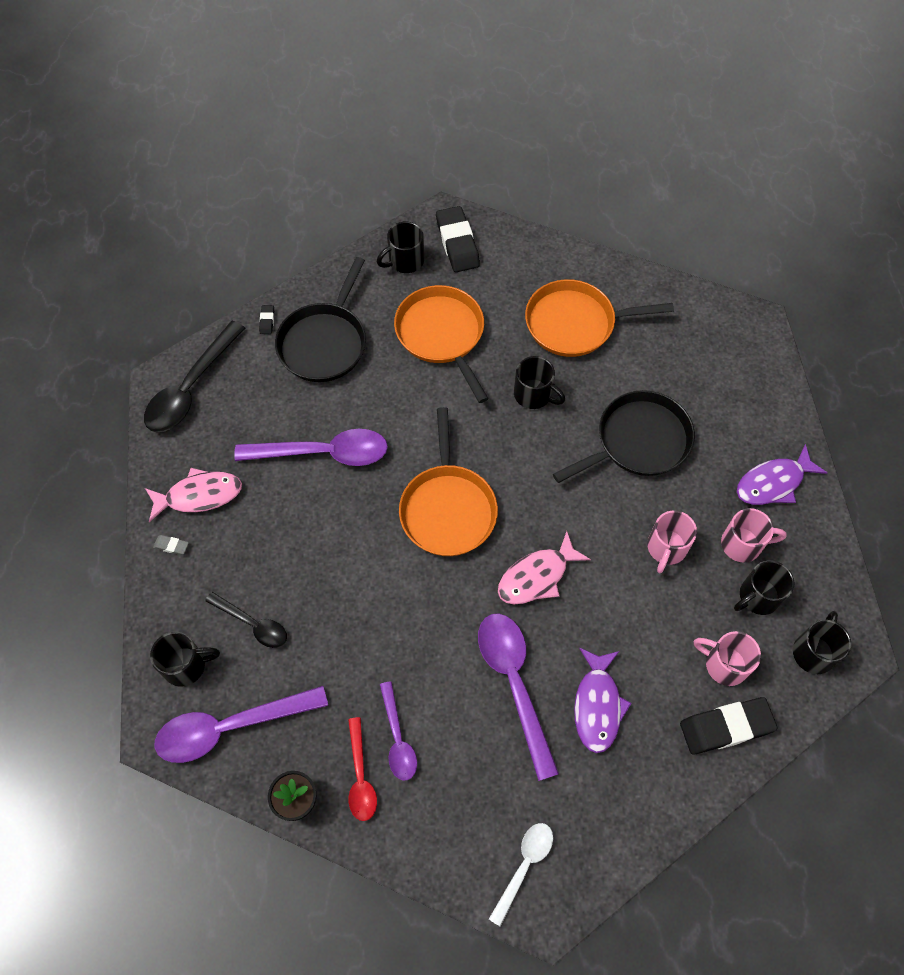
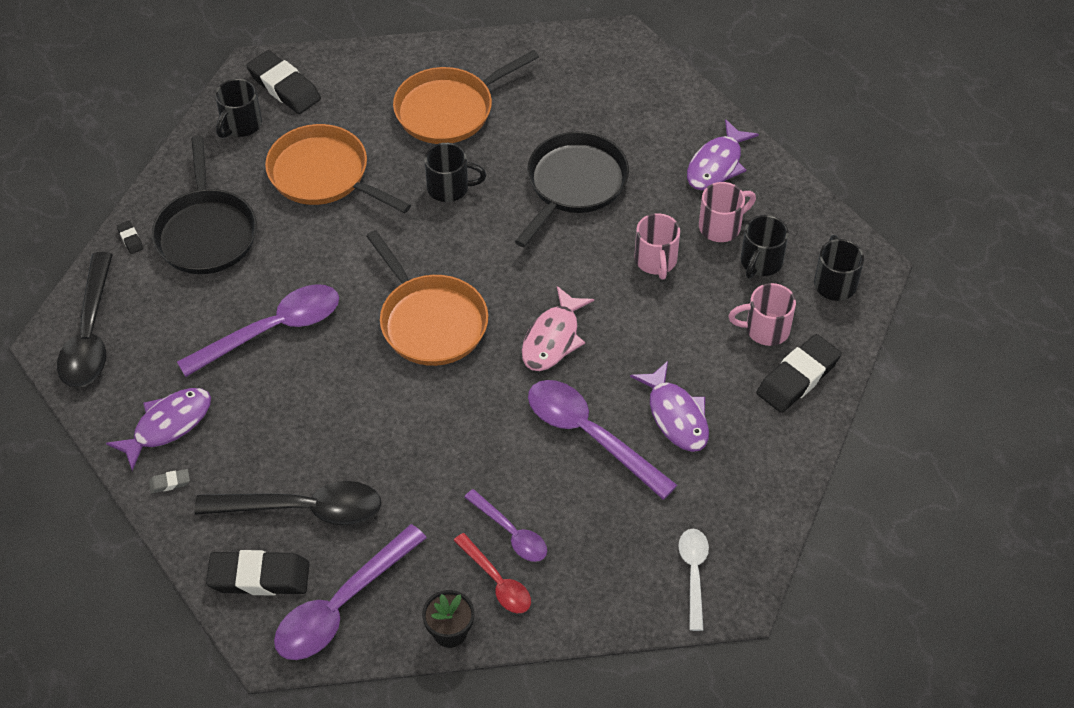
camera: 30 degrees left, 10 degrees down
(186, 665) = (259, 577): black mug -> black eraser
(199, 495) = (168, 425): pink fish -> purple fish
(253, 624) = (303, 509): black spoon -> black spoon, size x1.72

